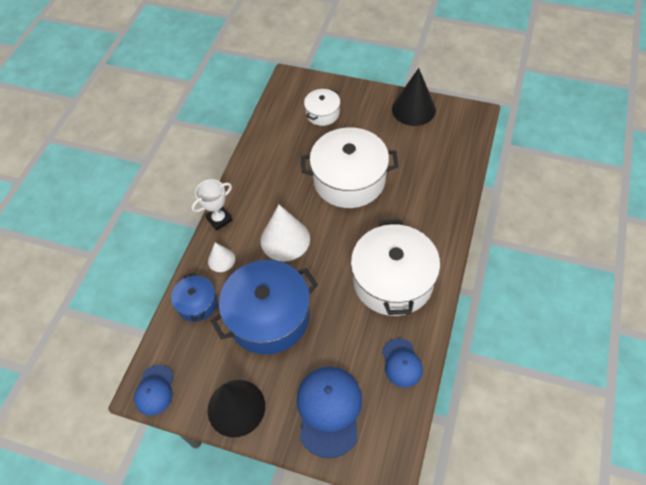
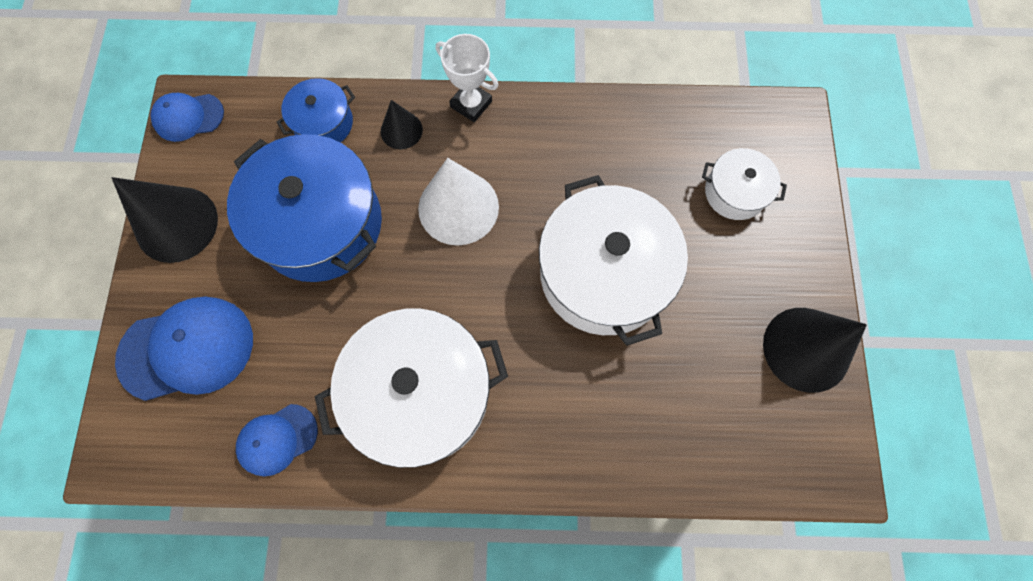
camera: 70 degrees right, 15 degrees up
(221, 260) = (401, 130): white cone -> black cone

